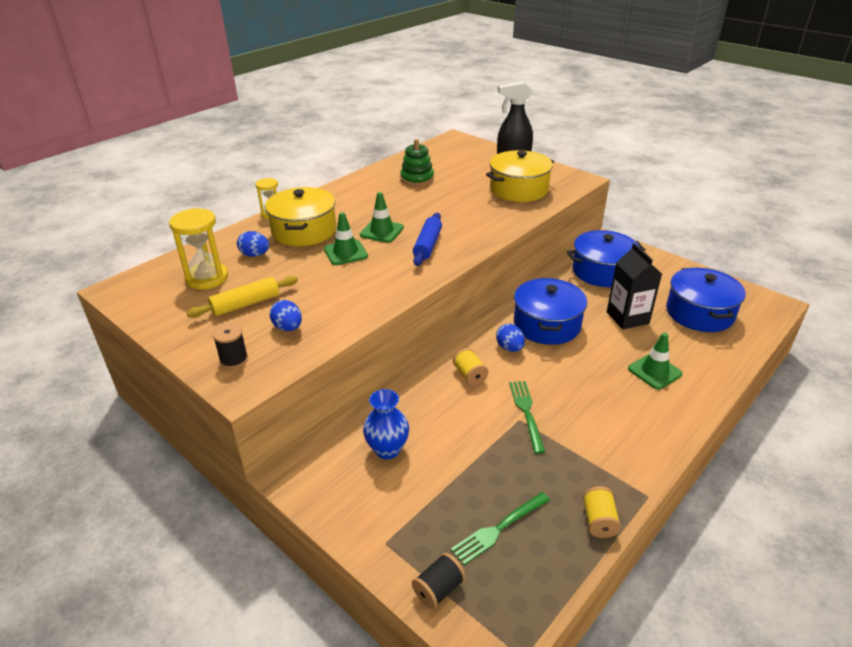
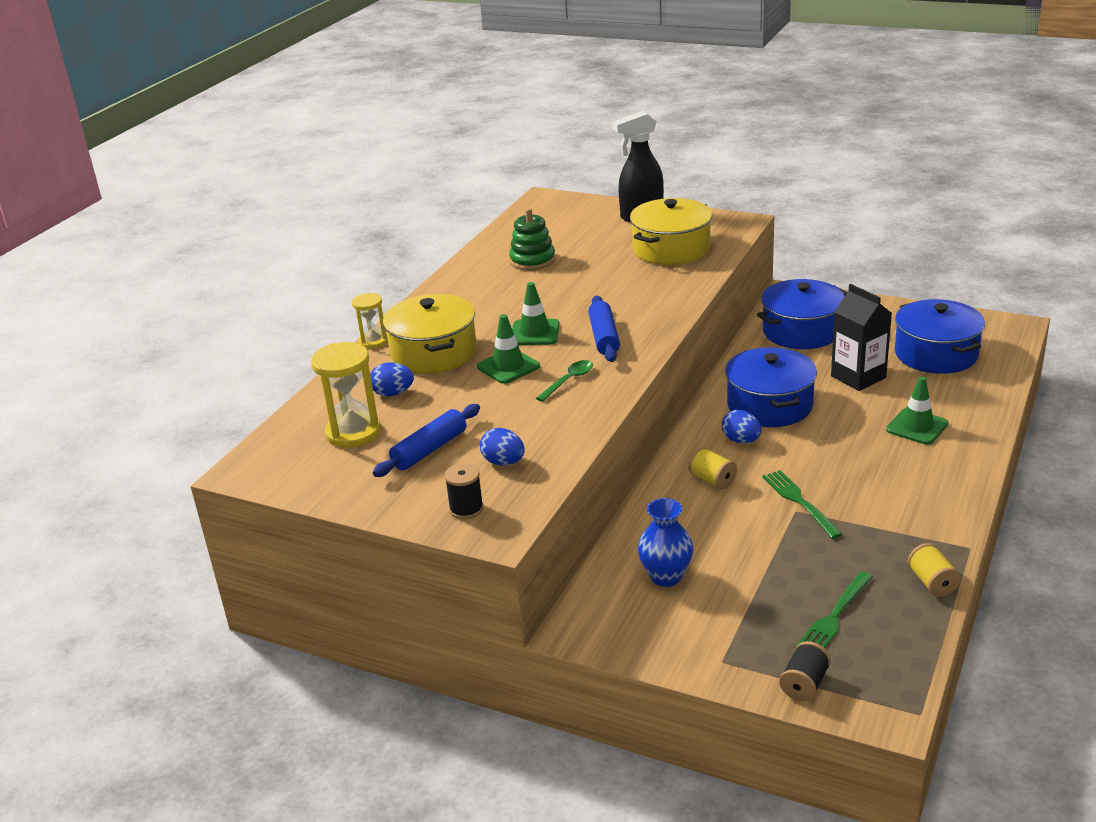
camera: 15 degrees left, 5 degrees down
(246, 304) = (429, 450): yellow rolling pin -> blue rolling pin
(379, 273) = (569, 381): none -> green spoon

